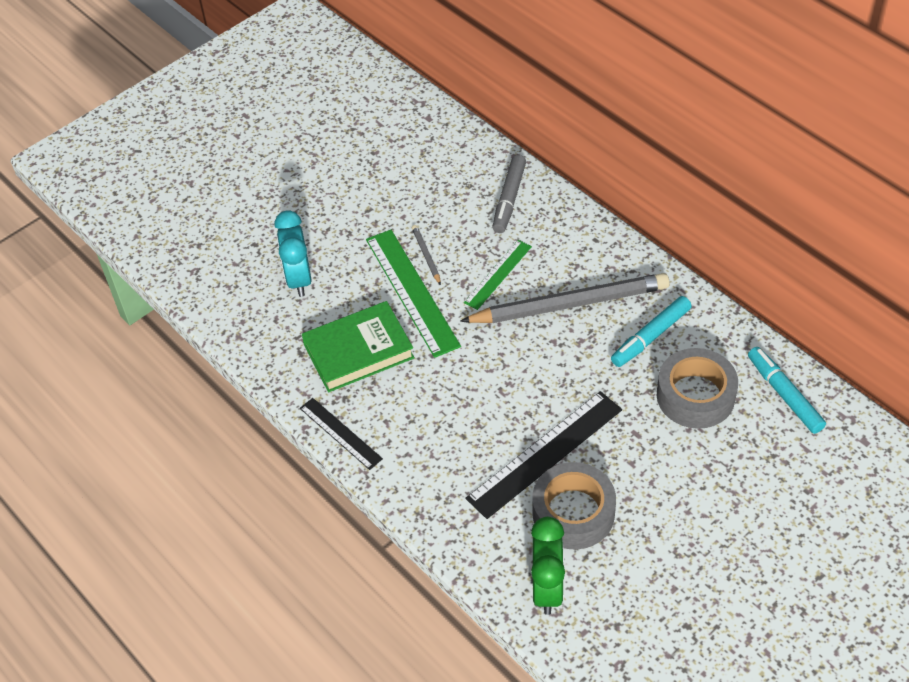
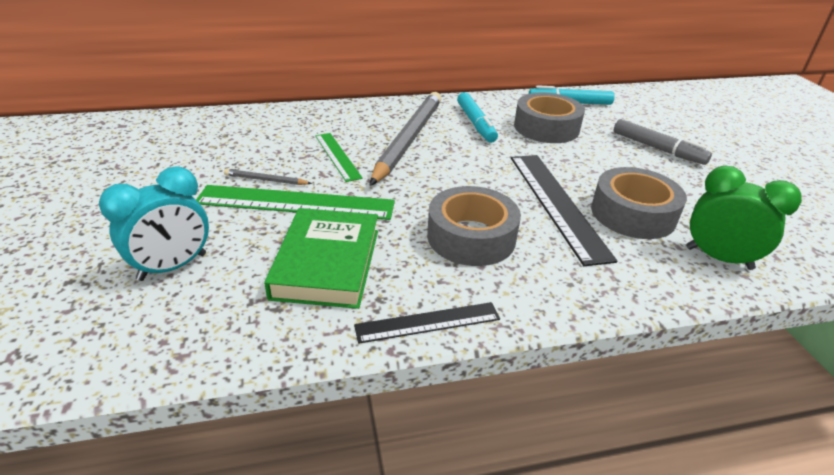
camera: 65 degrees left, 15 degrees down
(299, 279) = (173, 267): turquoise clock -> turquoise clock turned 60 degrees counterclockwise
(450, 416) = (471, 237): none -> grey tape
(509, 199) = (268, 125): grey marker -> grey marker (657, 148)

